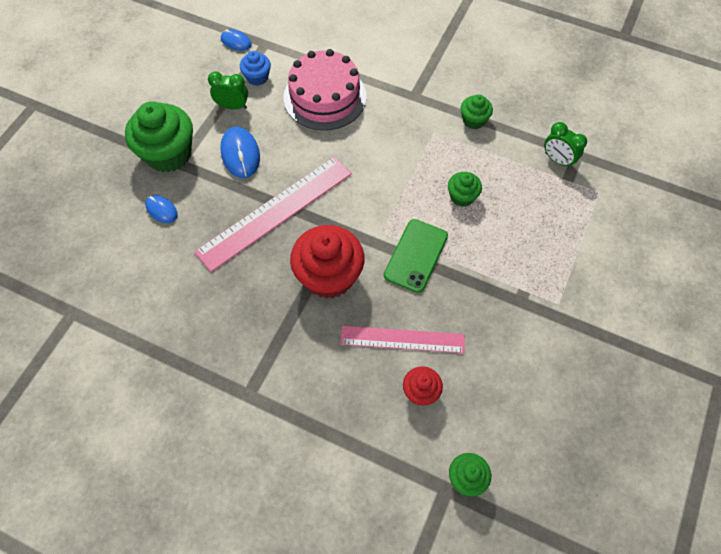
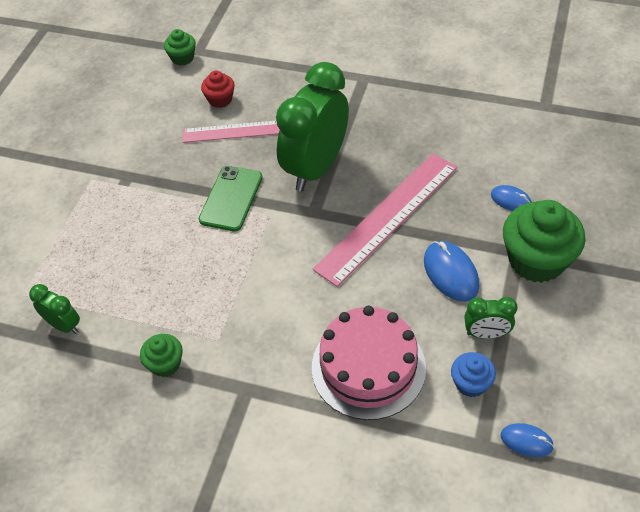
camera: 175 degrees right, 10 degrees down
(329, 276) = (316, 168): red cupcake -> green clock
(462, 197) = (182, 264): green cupcake -> none

